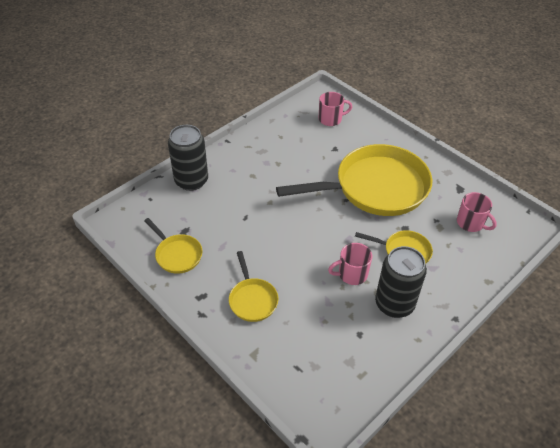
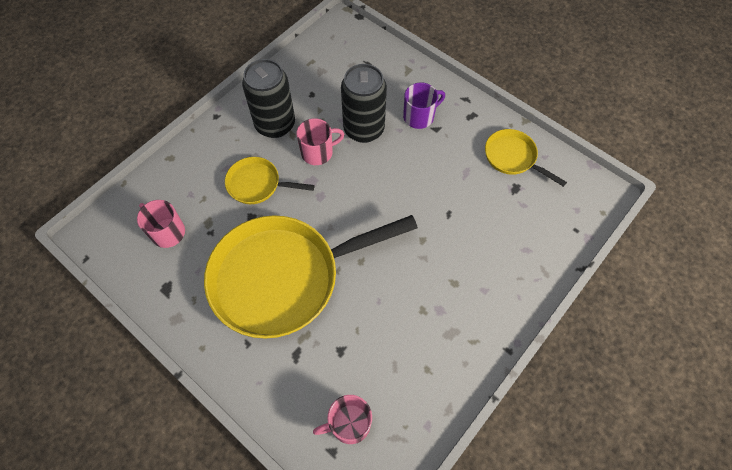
camera: 175 degrees right, 15 degrees up
(191, 181) = (534, 264): black can -> black can (364, 129)
(252, 299) = (419, 116): yellow pan -> purple mug

